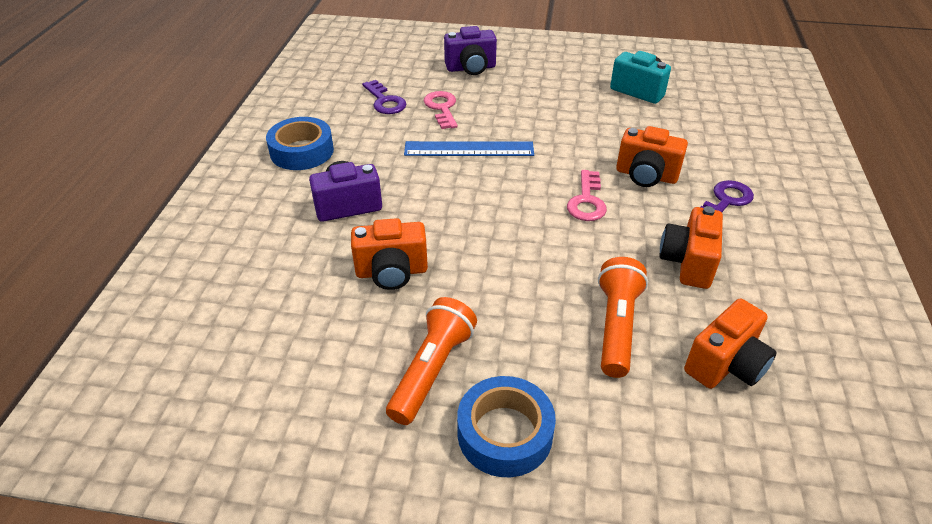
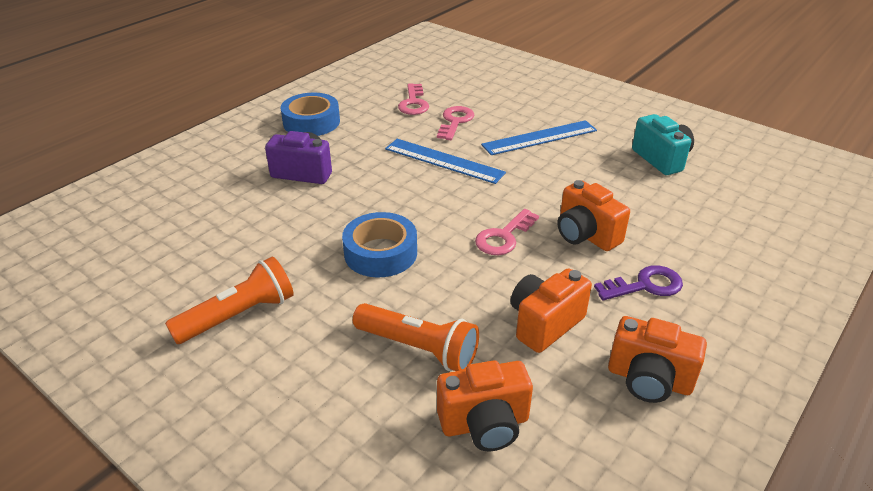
camera: 30 degrees right, 5 degrees down
(385, 101) = (413, 103): purple key -> pink key
(392, 272) = (284, 233): orange camera -> orange camera (649, 380)
(471, 68) = (515, 96): purple camera -> none
(505, 433) = (241, 386): blue tape -> blue tape (380, 253)
(529, 101) = (539, 137): none -> blue ruler
(616, 327) = (418, 348): orange flashlight -> orange flashlight turned 75 degrees clockwise

